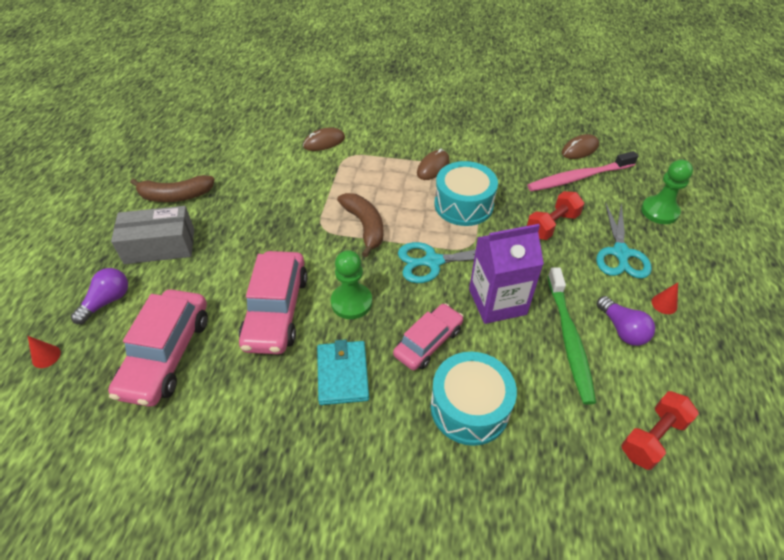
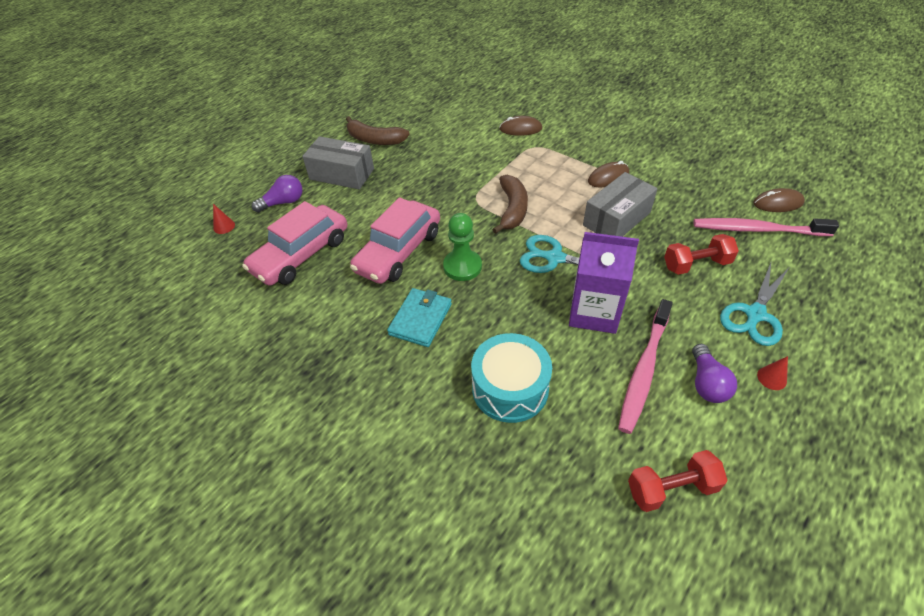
camera: 30 degrees right, 0 degrees up
(428, 342) = (508, 322): pink car -> none
(463, 205) = (616, 219): turquoise drum -> grey box
(569, 339) = (644, 370): green toothbrush -> pink toothbrush
(659, 211) = (831, 290): green pawn -> none

